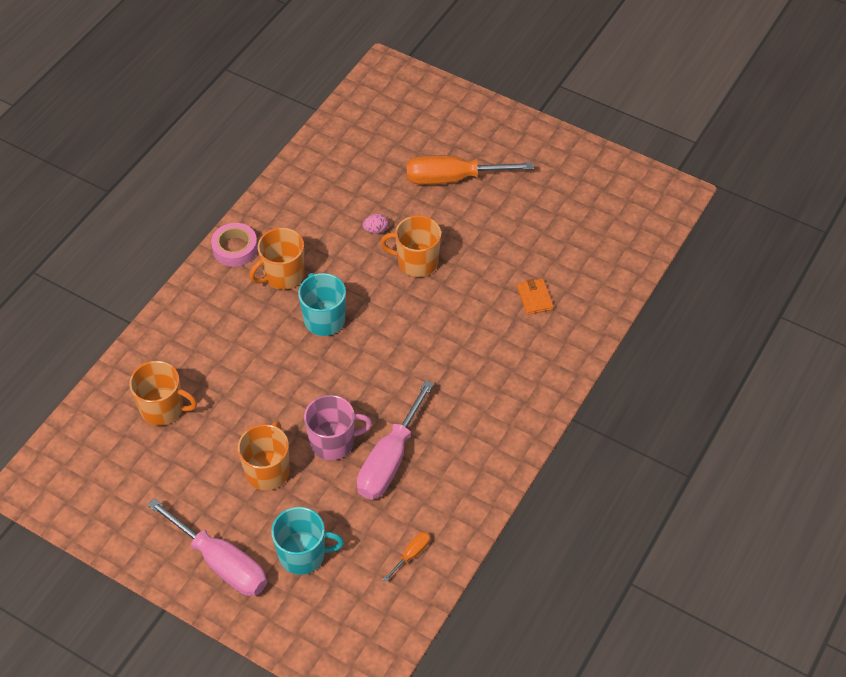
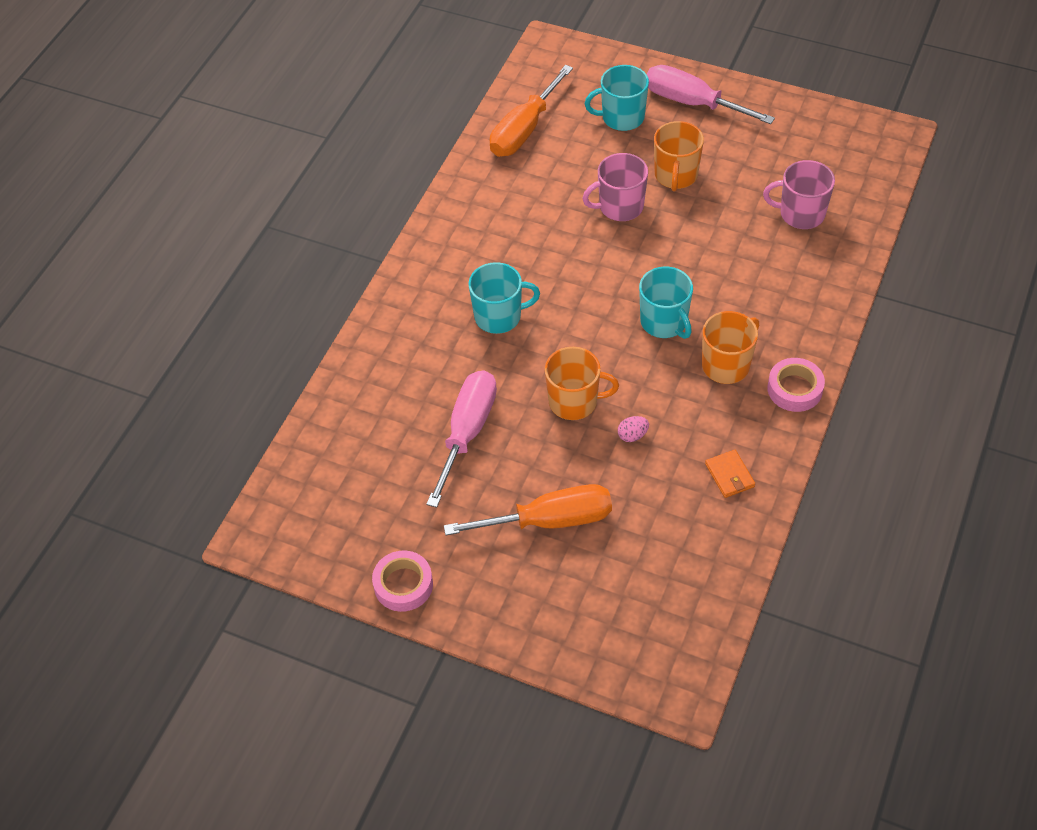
camera: 175 degrees right, 0 degrees up
(163, 408) = (800, 214): orange mug -> pink mug
(389, 459) = (560, 199): pink screwdriver -> pink screwdriver (467, 432)
(412, 554) = (524, 130): orange screwdriver -> orange screwdriver, size x2.27
(468, 344) = (499, 316): none -> turquoise mug
(534, 298) = (430, 377): orange wallet -> orange wallet (729, 475)
(565, 150) = (403, 585): none -> pink tape

